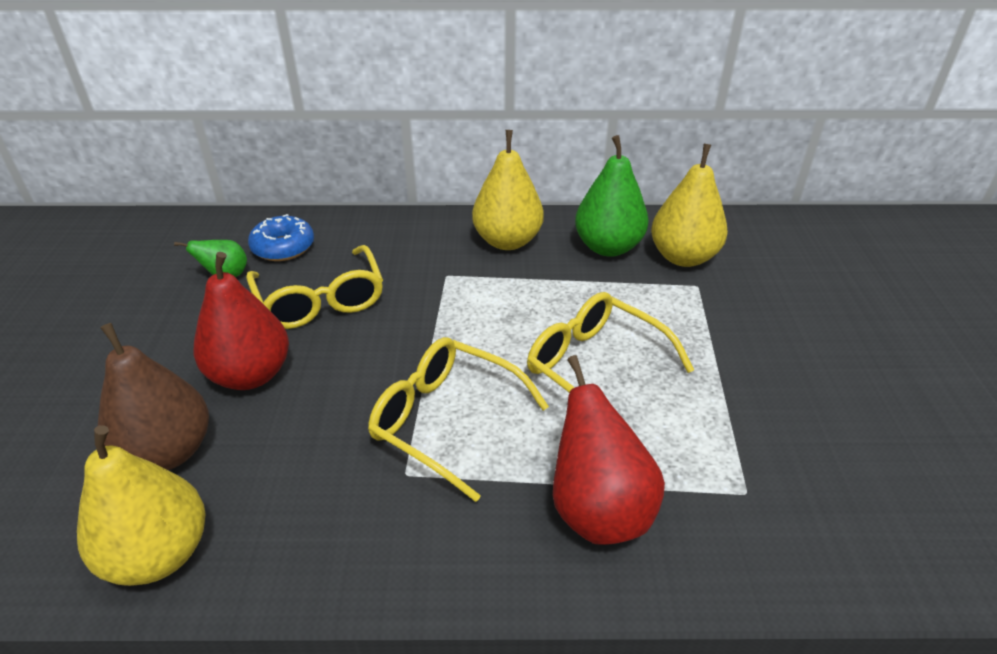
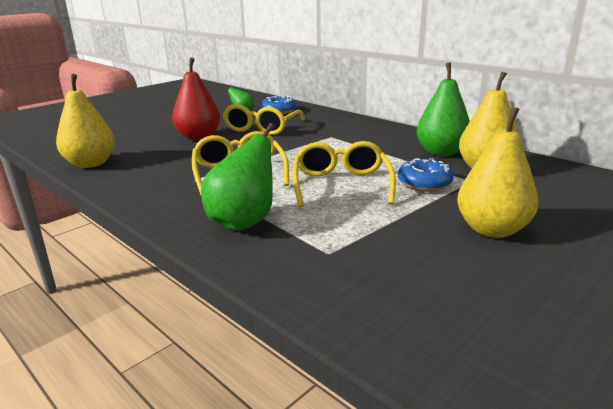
camera: 45 degrees right, 15 degrees down
(168, 452) = (139, 144): brown pear -> none
(507, 241) = (385, 135): yellow pear -> yellow pear (492, 229)
(598, 509) = (244, 221): red pear -> green pear
(667, 315) = (424, 183): none -> blue donut

